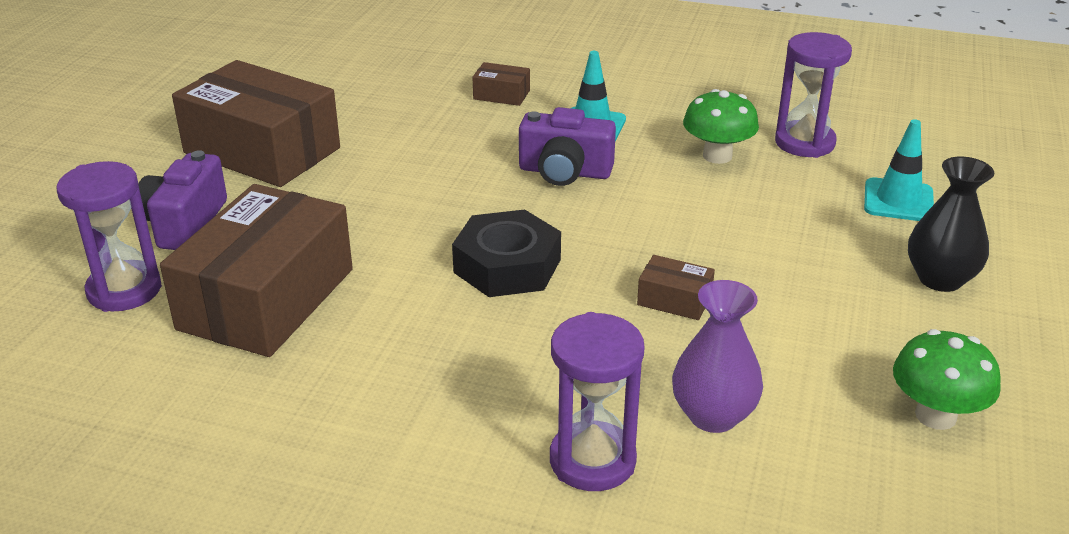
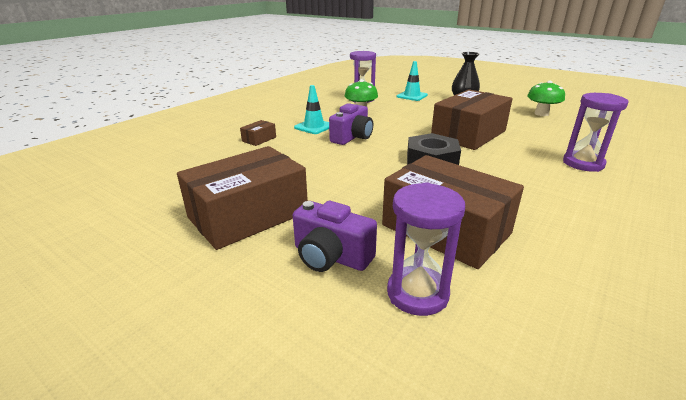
camera: 70 degrees left, 5 degrees down
(674, 300) = (468, 134): brown box -> brown box, size x2.42
(713, 415) = (547, 140): purple vase -> none

